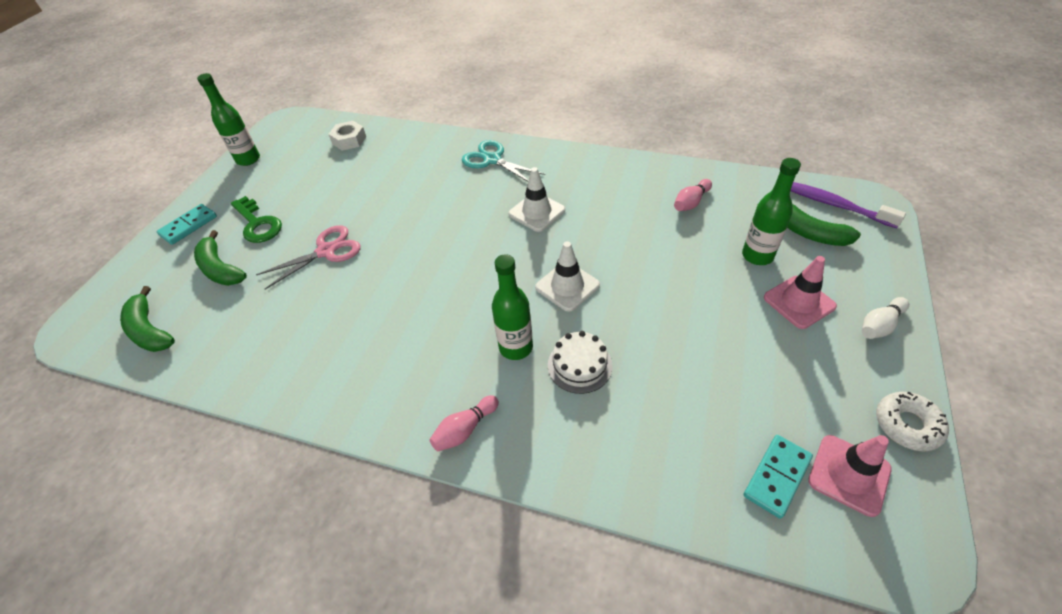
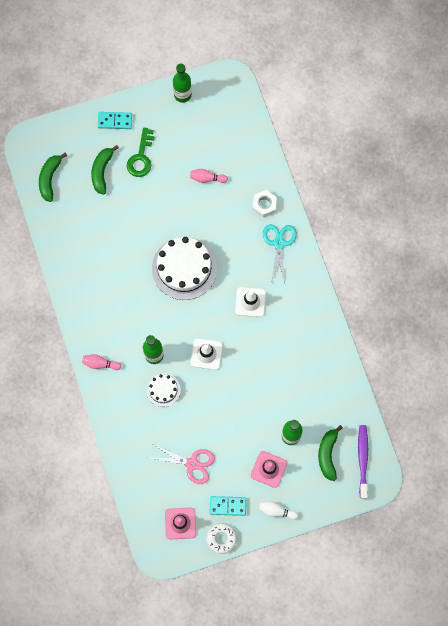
camera: 50 degrees right, 25 degrees up
(326, 251) = (148, 214): pink scissors -> pink scissors (192, 464)
(349, 140) = (240, 139): white nut -> white nut (264, 205)
(431, 251) = (184, 268): none -> white cake
(691, 202) = (314, 381): pink bowling pin -> pink bowling pin (207, 178)
(776, 476) = (161, 496): turquoise domino -> turquoise domino (227, 506)

